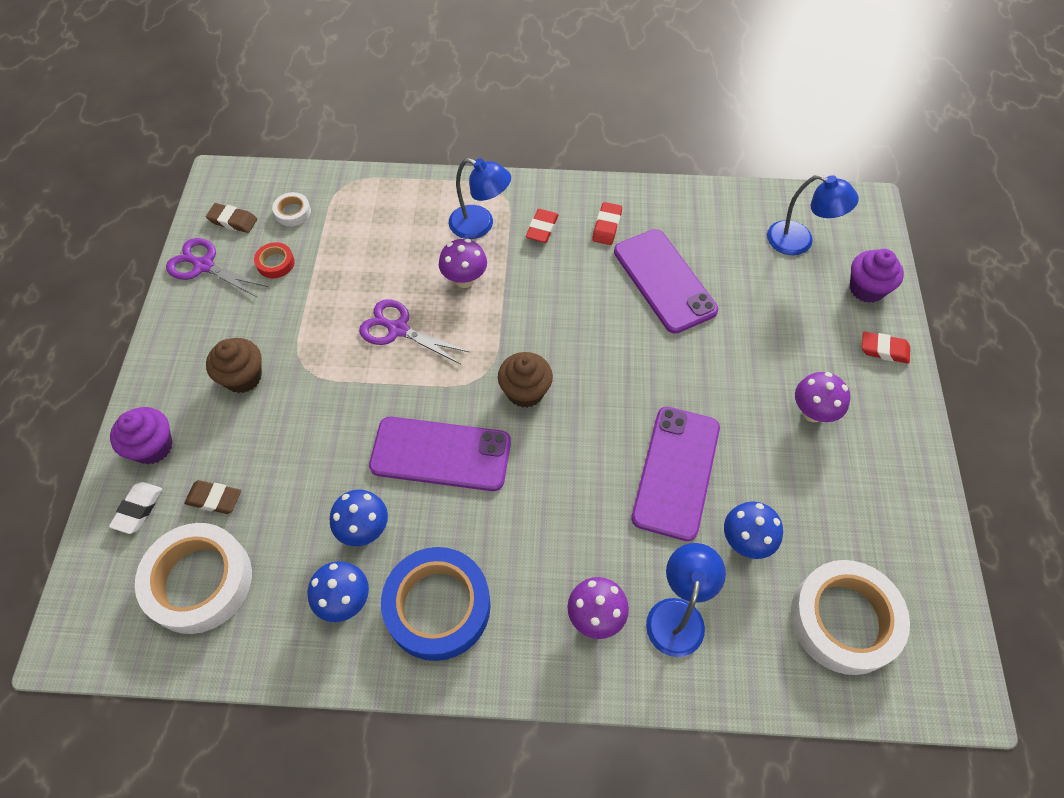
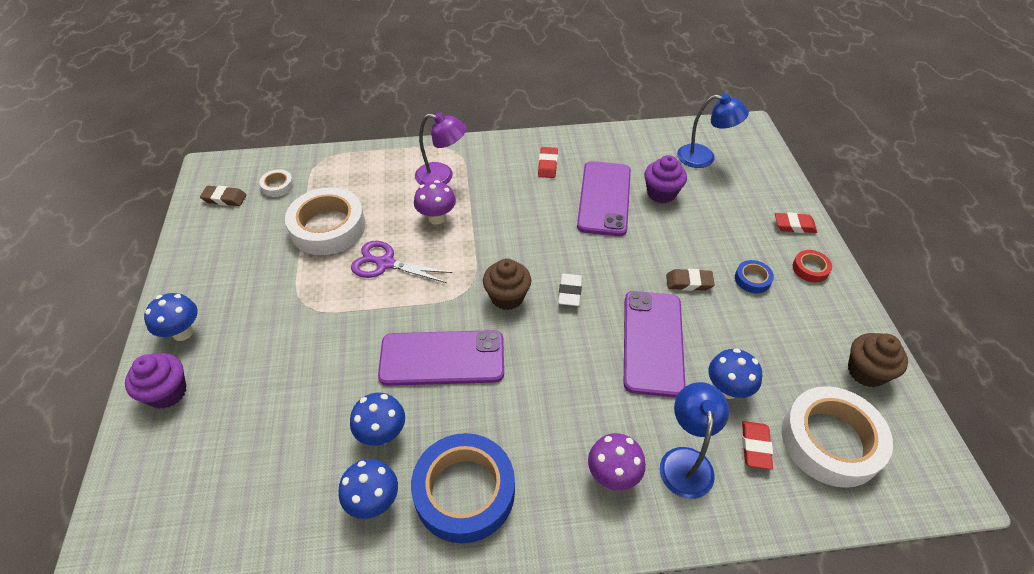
camera: 10 degrees left, 10 degrees down
(138, 509) = (157, 450): white eraser -> white eraser (569, 292)
(174, 380) = (183, 332): none -> blue mushroom
(199, 581) = (226, 508): white tape -> white tape (328, 227)
(204, 266) = (202, 236): purple scissors -> none
(214, 499) = (233, 429): brown eraser -> brown eraser (689, 282)
(243, 377) = (249, 321): brown cupcake -> brown cupcake (866, 372)
(275, 263) = (267, 226): red tape -> red tape (810, 269)
(480, 225) = (442, 176): blue lamp -> purple lamp
(542, 228) = (494, 173): red eraser -> red eraser (755, 447)
(664, 281) = (604, 198): purple phone -> purple phone turned 45 degrees clockwise
(812, 412) = (752, 279): purple mushroom -> blue tape
(866, 289) = (766, 184): purple cupcake -> purple cupcake (661, 193)

